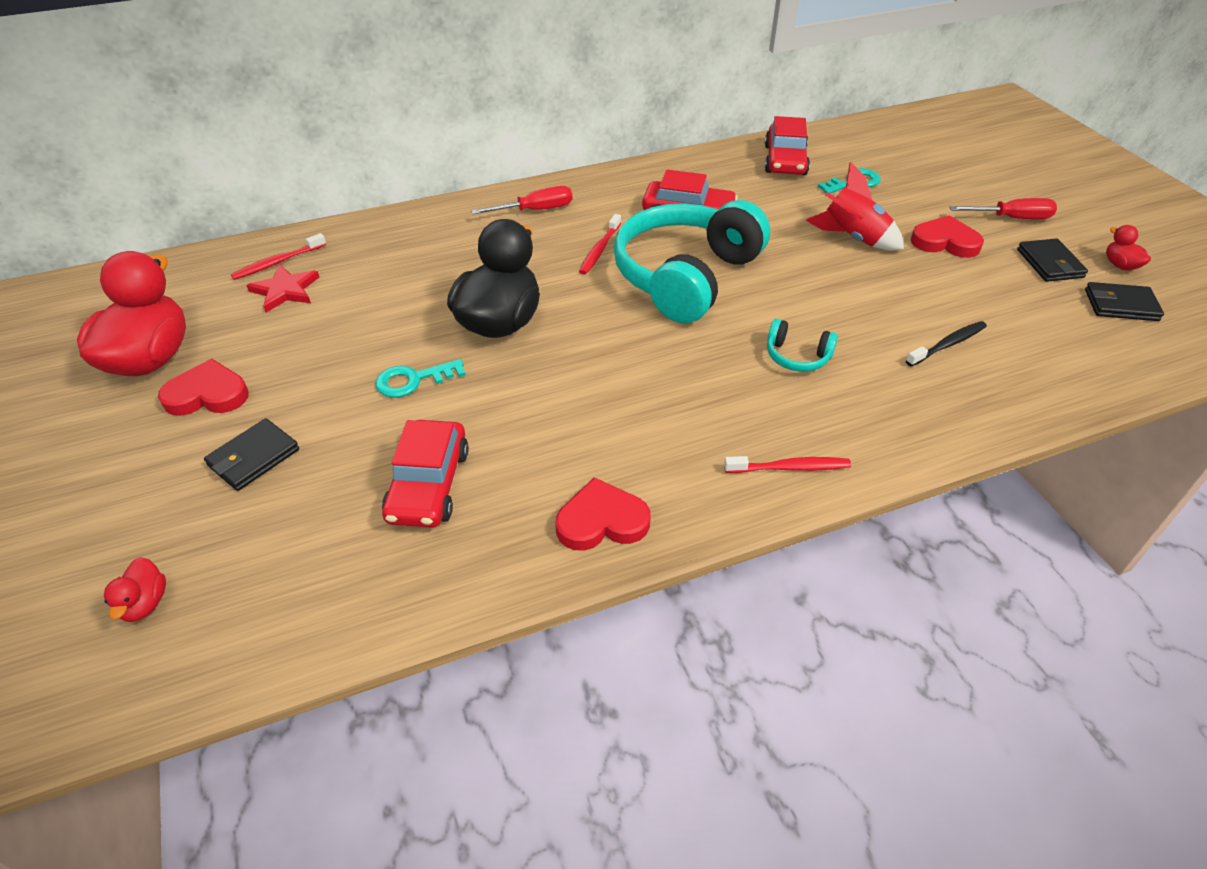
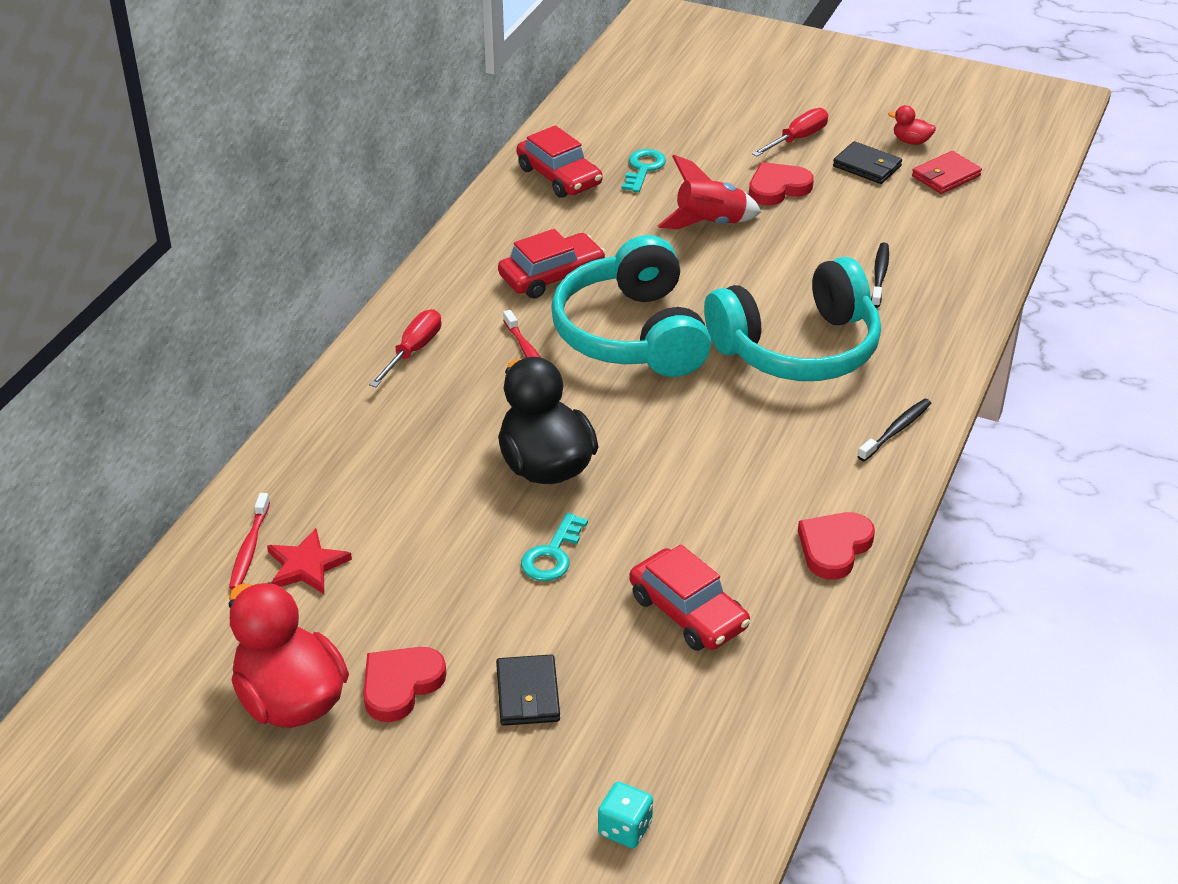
camera: 45 degrees left, 5 degrees down
(145, 603) = (625, 828): red duck -> turquoise dice
(789, 468) = (896, 430): red toothbrush -> black toothbrush
(797, 356) = (798, 348): turquoise headphones -> turquoise headphones, size x2.44
(1121, 305) = (946, 176): black wallet -> red wallet

